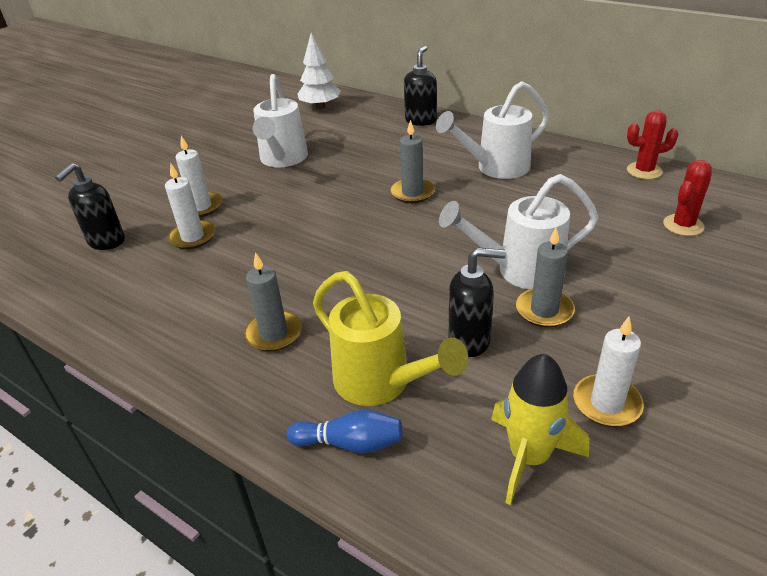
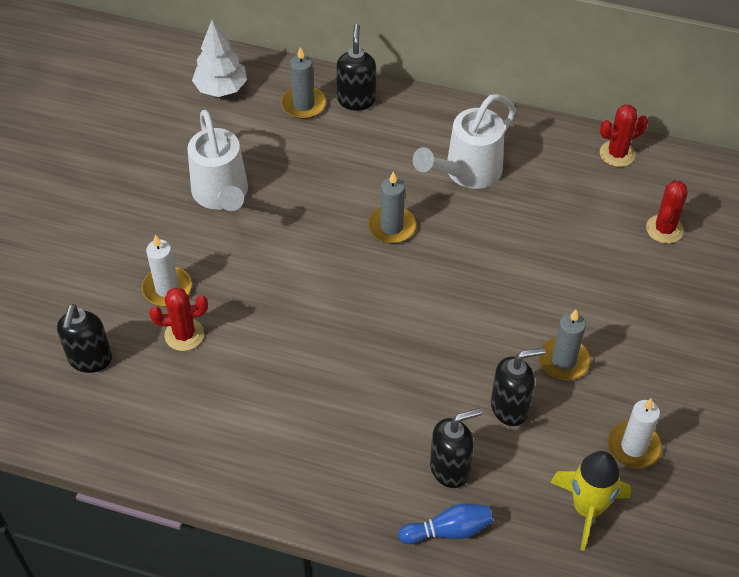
camera: 20 degrees left, 15 degrees up
(193, 237) = (184, 335): white candle -> red cactus
(274, 333) = (333, 438): grey candle -> grey candle (303, 104)
(380, 383) = (450, 468): yellow watering can -> black soap dispenser
(520, 271) = (531, 317): white watering can -> none

